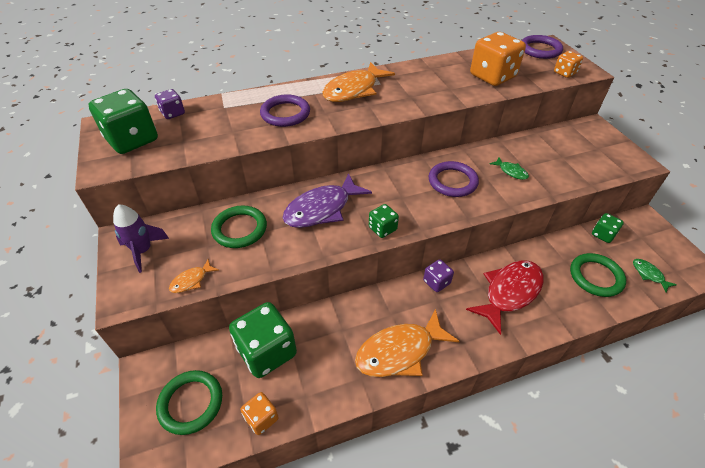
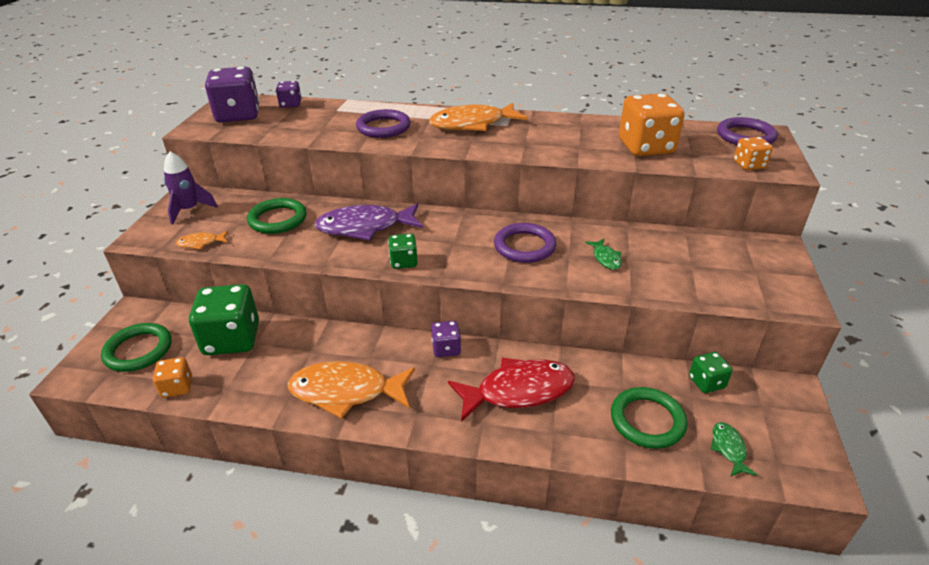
camera: 30 degrees right, 10 degrees down
(132, 140) = (238, 115): green dice -> purple dice

